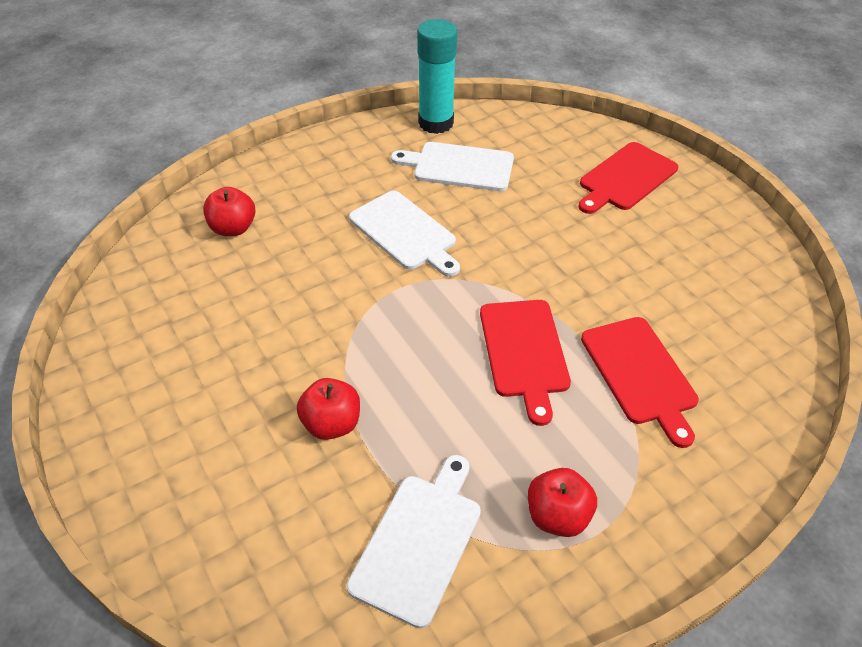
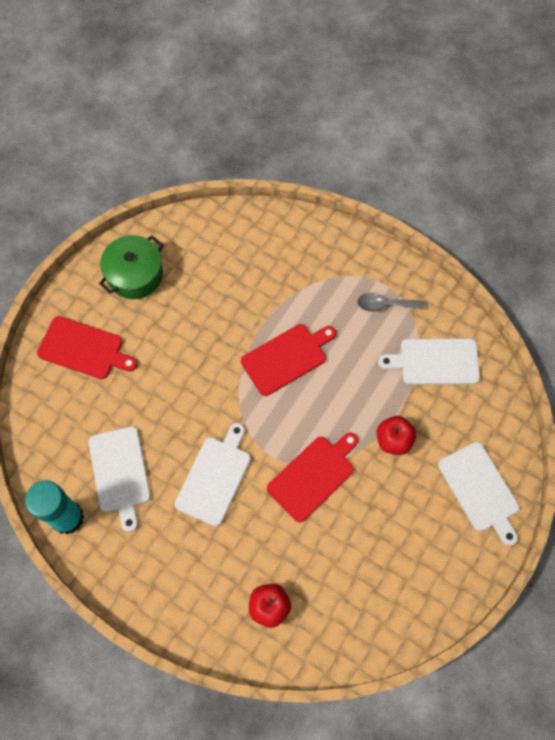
camera: 115 degrees left, 20 degrees up
(186, 499) = (480, 490): none -> white cutting board
(557, 516) = (385, 305): red apple -> grey spoon
(640, 374) = (271, 291): red cutting board -> red cutting board (313, 476)
(717, 245) = (135, 275): none -> green pot

